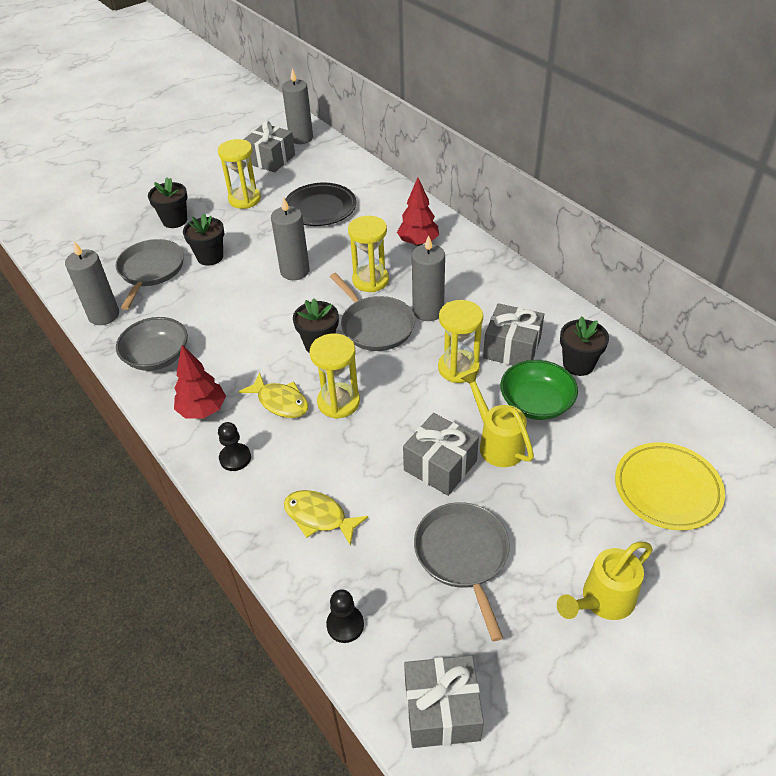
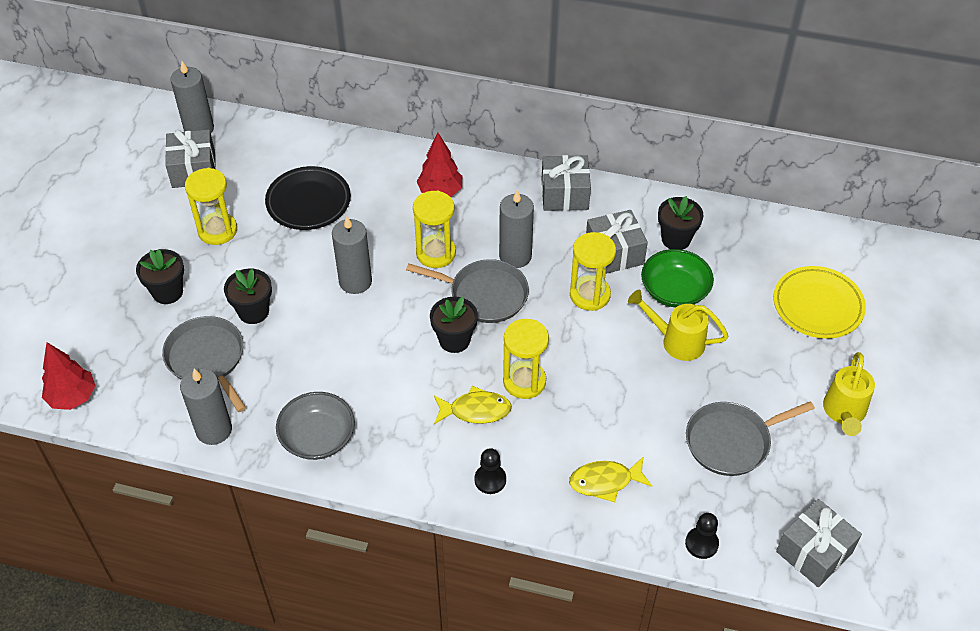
camera: 40 degrees left, 5 degrees up
(203, 410) = (417, 458): red tree -> red tree (73, 397)
(440, 465) = (653, 385): grey gift -> grey gift (564, 194)
(463, 555) = (731, 441): grey pan -> grey pan turned 60 degrees counterclockwise

